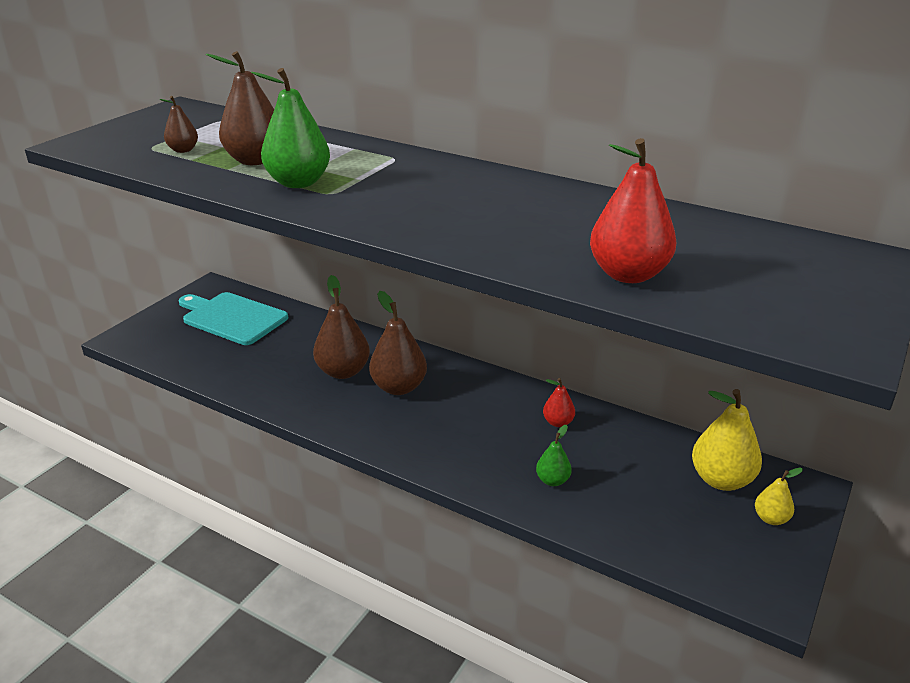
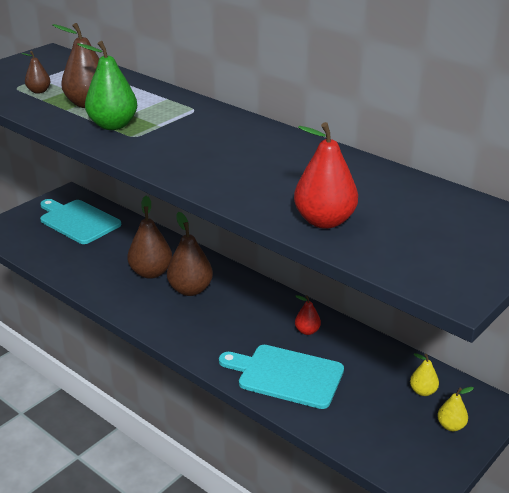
camera: 10 degrees right, 0 degrees up
(552, 480) = (286, 375): green pear -> turquoise cutting board
(721, 480) = (423, 391): yellow pear -> yellow pear, size x0.53

